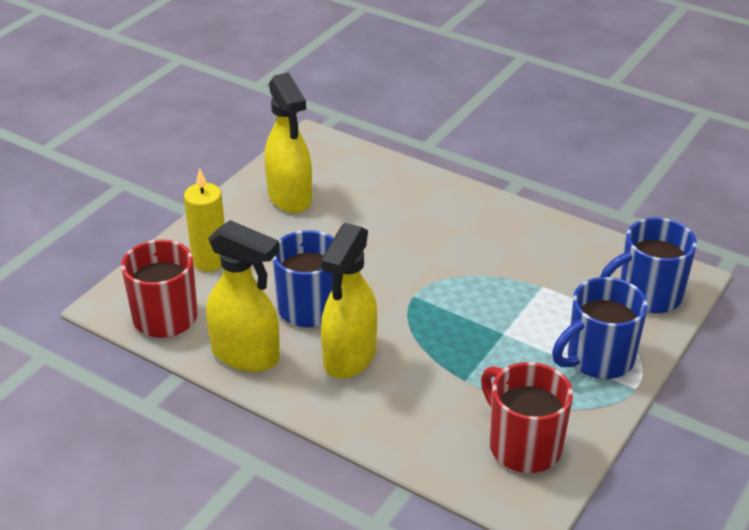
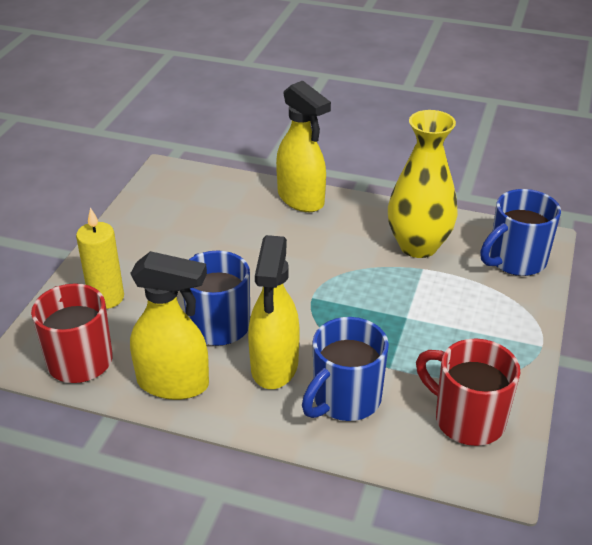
camera: 15 degrees left, 0 degrees up
(290, 198) = (163, 226): yellow spray bottle -> yellow spray bottle (301, 199)
(547, 262) = (418, 246): none -> yellow vase
(598, 359) = (498, 325): blue mug -> blue mug (345, 400)

